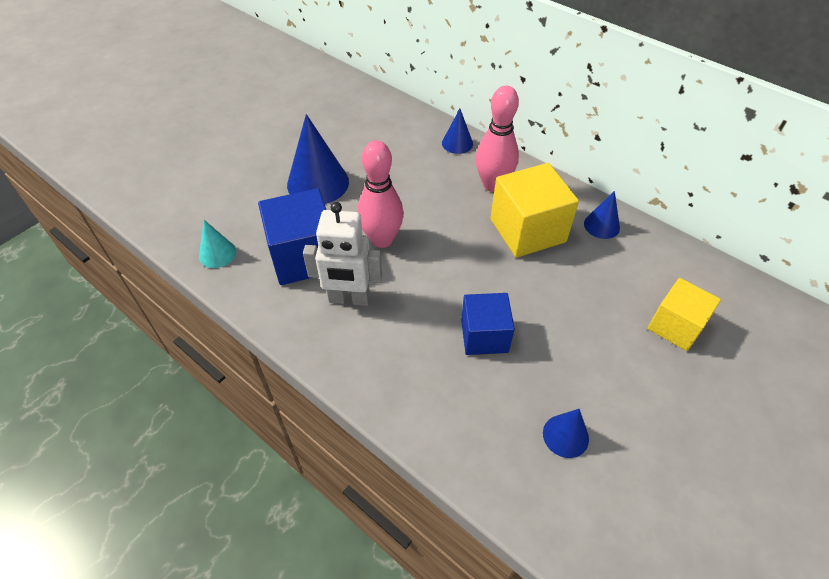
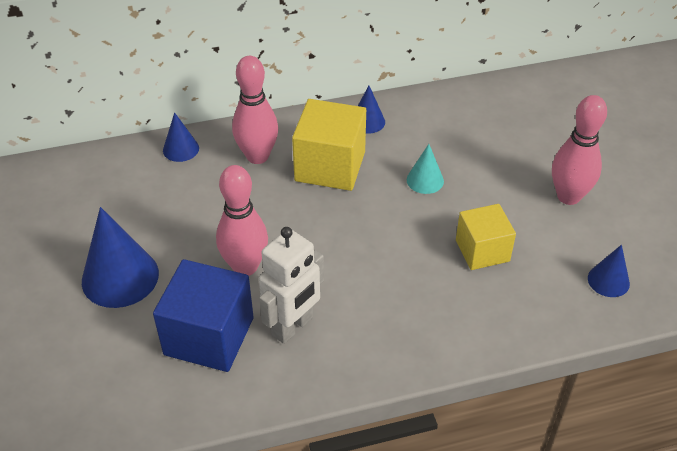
camera: 55 degrees left, 5 degrees down
(217, 254) = (133, 407): turquoise cone -> turquoise cone (425, 180)
(484, 336) = (411, 256): blue cube -> none
(565, 436) = (535, 262): blue cone -> blue cone (608, 280)
(675, 326) = (493, 145): yellow cube -> yellow cube (482, 250)
(678, 422) = (568, 196): none -> pink bowling pin

